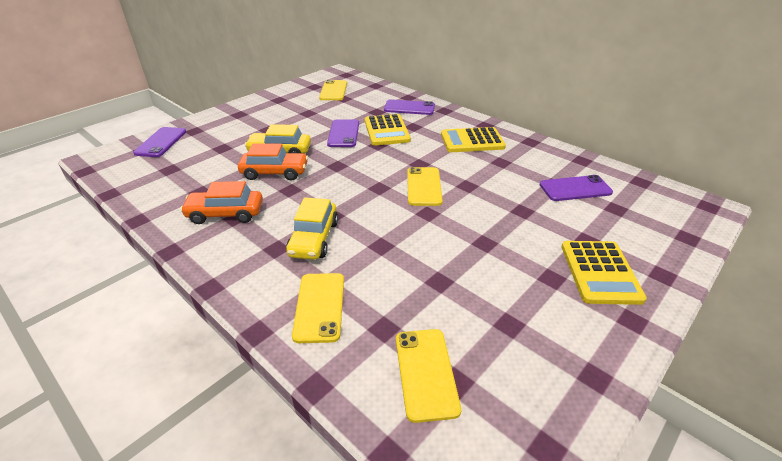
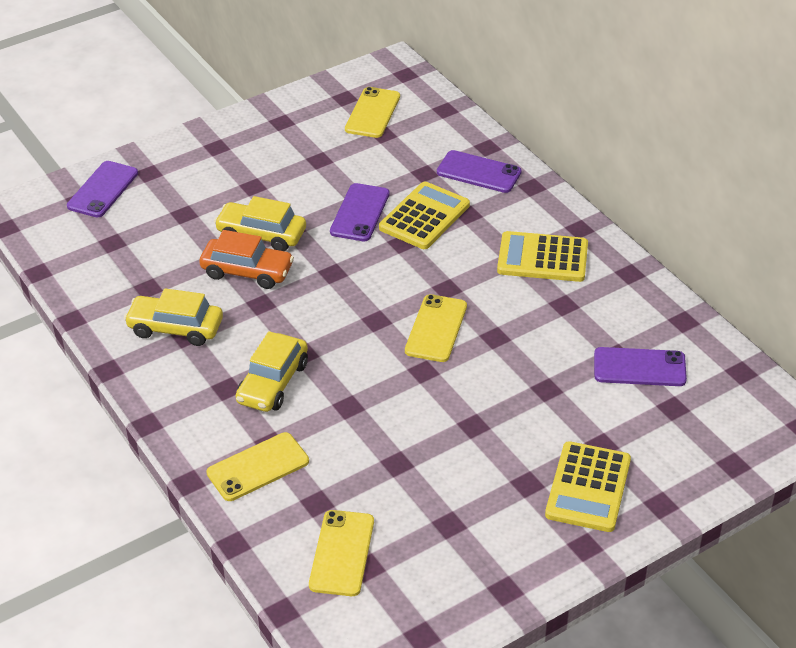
camera: 15 degrees right, 5 degrees up
(225, 214) = (175, 328): orange car -> yellow car
(320, 307) = (258, 467): yellow phone -> yellow phone turned 45 degrees clockwise
(386, 131) = (424, 217): yellow calculator -> yellow calculator turned 150 degrees counterclockwise

